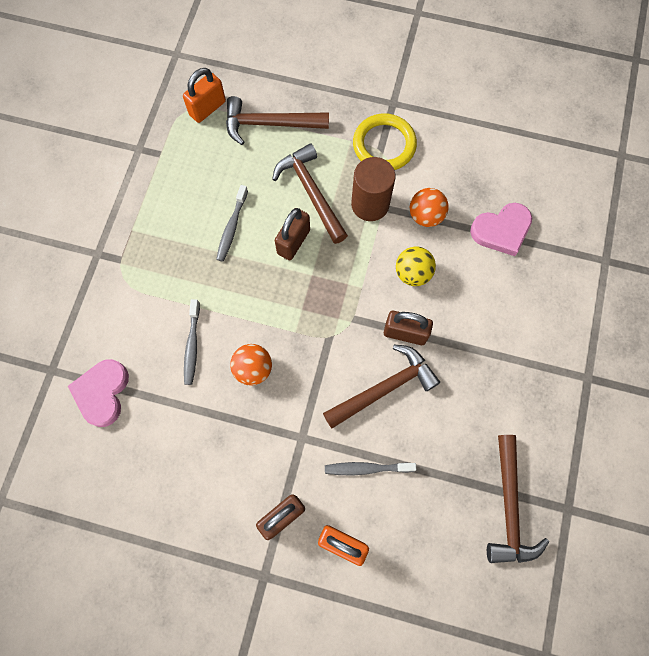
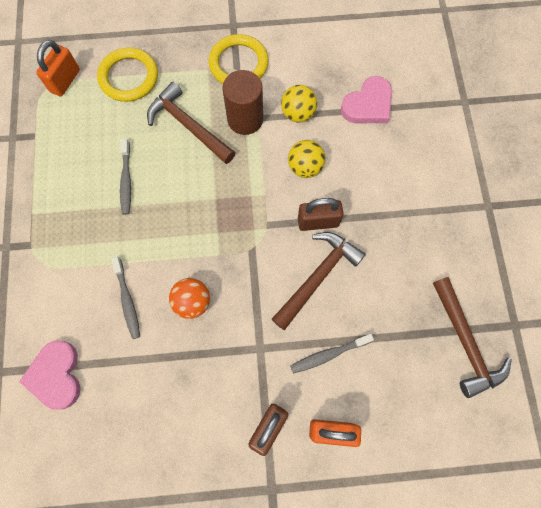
camera: 20 degrees left, 0 degrees up
(270, 124) = (129, 77): brown hammer -> yellow ring
(293, 242) = (188, 175): brown padlock -> none
(425, 216) = (298, 113): orange ball -> yellow ball

